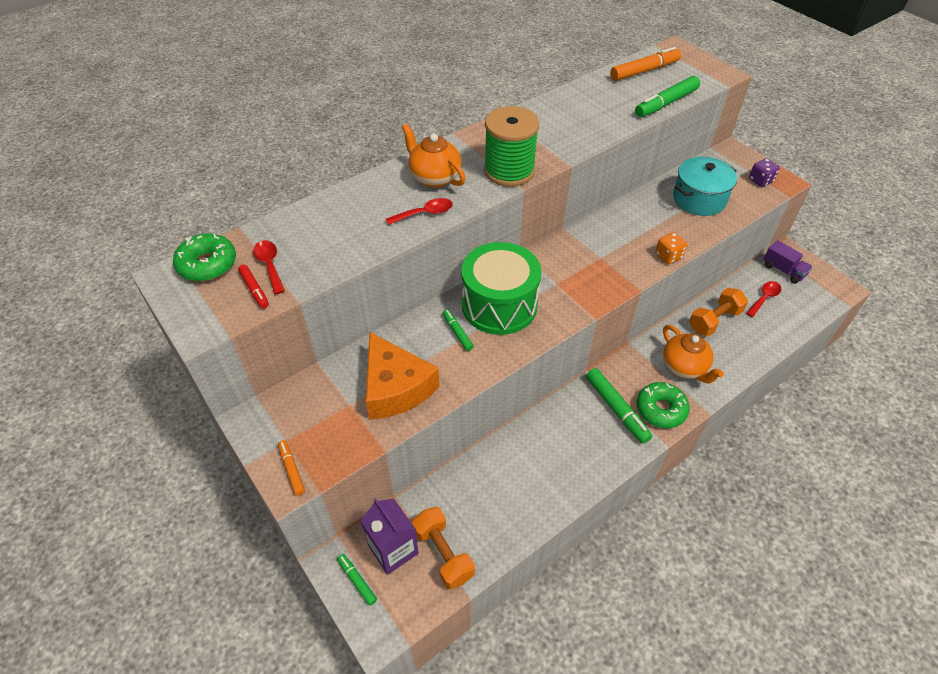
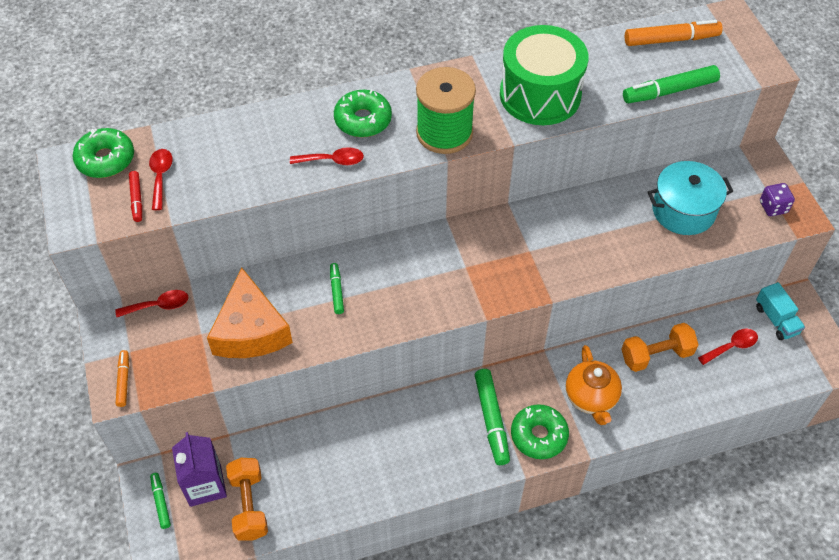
camera: 20 degrees right, 5 degrees up
(297, 392) = (158, 305): none -> red spoon
(434, 177) = (363, 120): orange teapot -> green donut
(499, 305) = (393, 273): green drum -> green drum (540, 95)
(668, 256) = (606, 271): orange dice -> none
(783, 270) = (776, 320): purple truck -> turquoise truck

